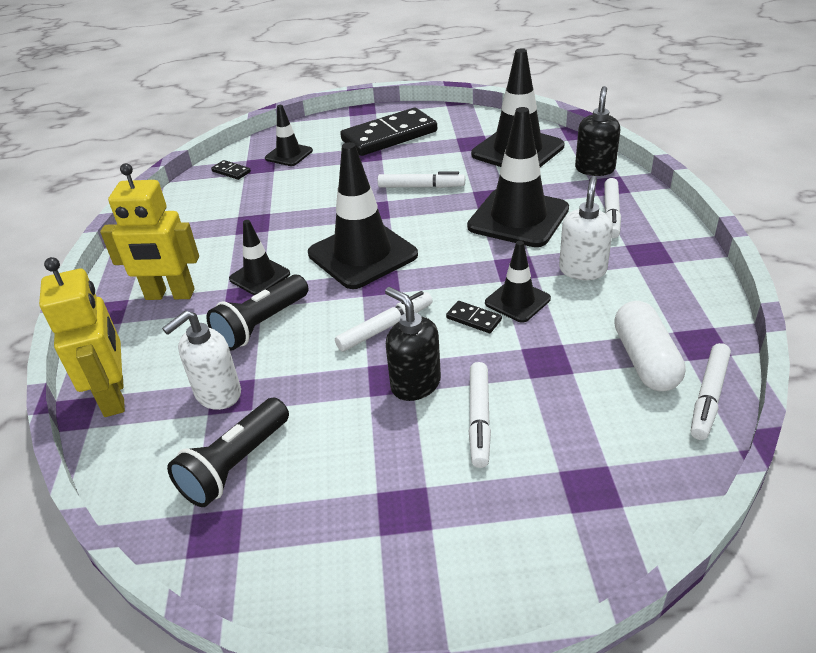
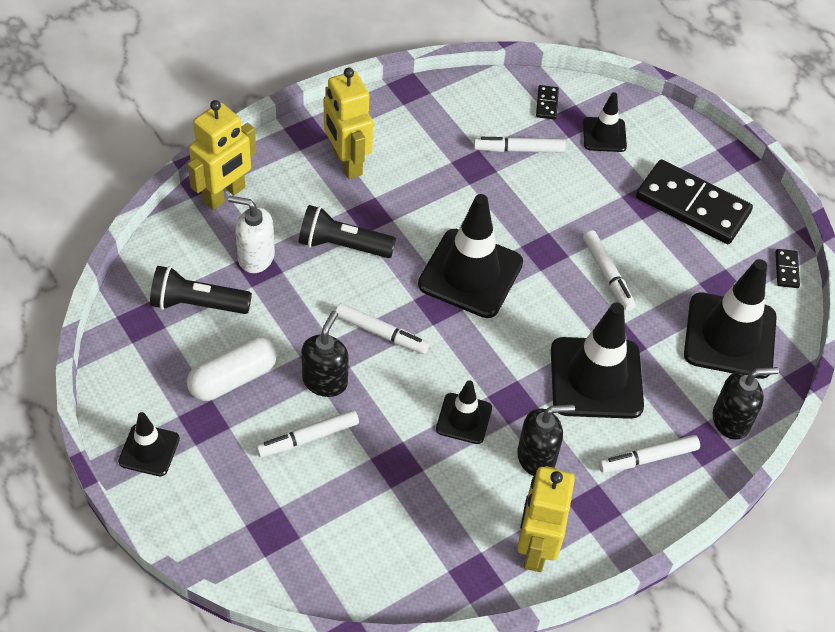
camera: 55 degrees right, 15 degrees up
(260, 276) = (401, 212): black traffic cone -> black traffic cone (149, 450)
(473, 319) = (423, 393): black domino -> black domino (786, 270)
(582, 270) = (536, 457): white soap dispenser -> black soap dispenser
(645, 360) = (430, 537): white capsule -> white capsule (233, 378)
(680, 296) = (535, 548): none -> yellow robot
(708, 397) = (406, 593): white marker -> white marker (519, 149)

